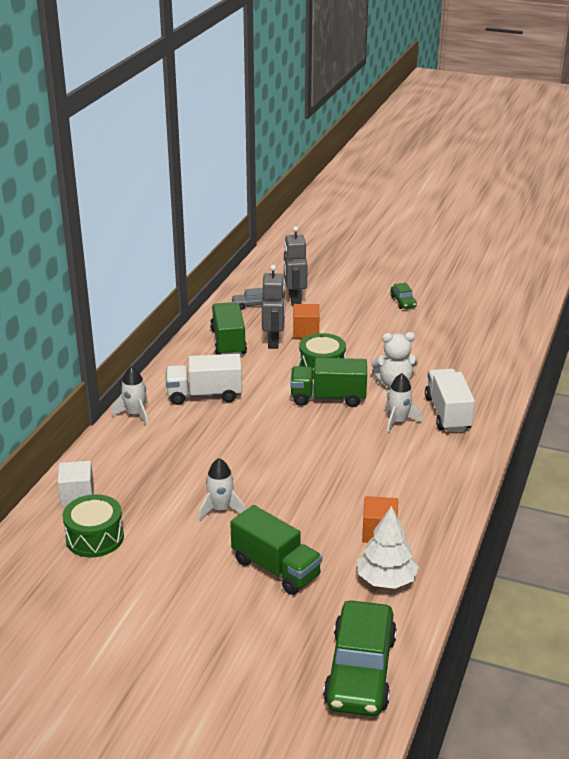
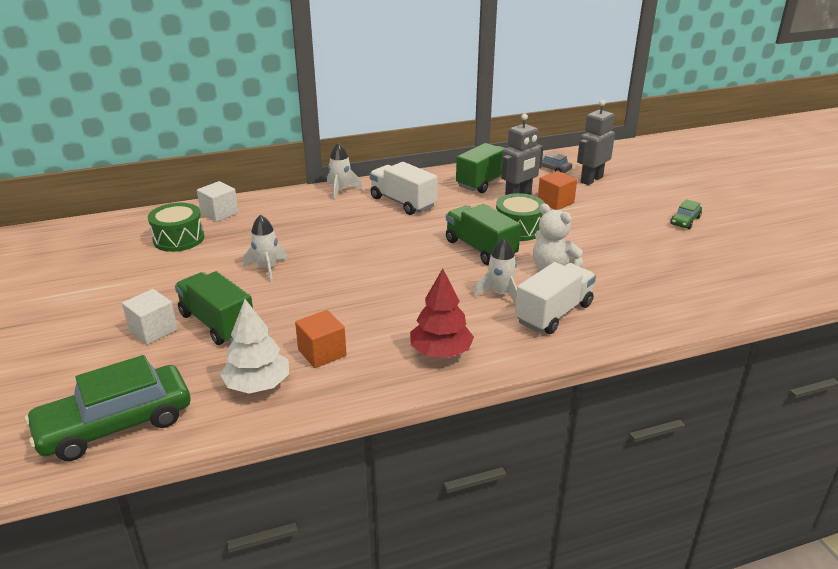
camera: 50 degrees right, 0 degrees up
(243, 607) = (153, 330): none -> white cube
(275, 568) = (217, 323): green truck -> green truck turned 135 degrees clockwise
(438, 481) = (441, 352): none -> red tree

